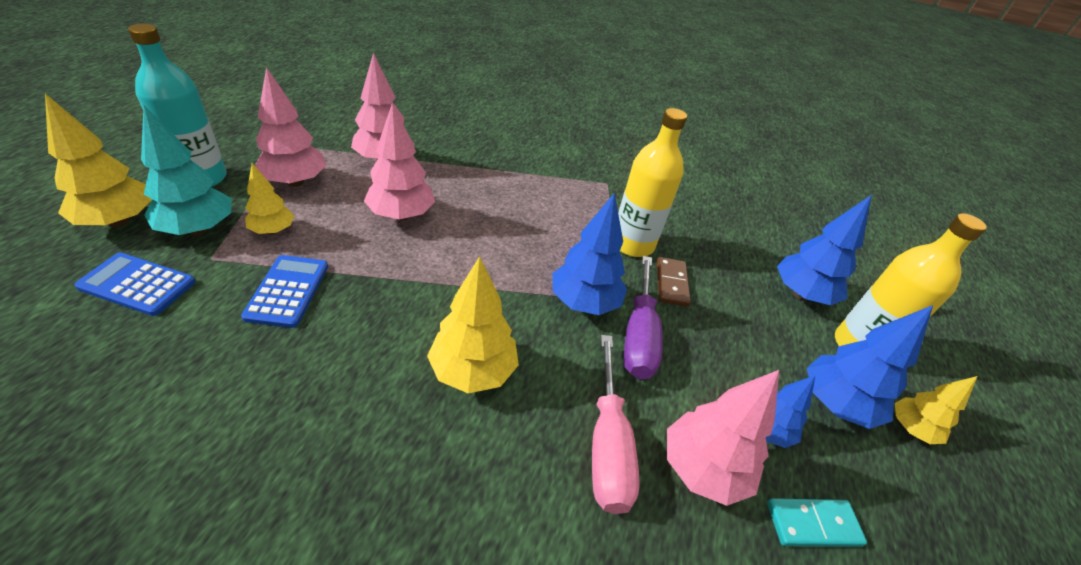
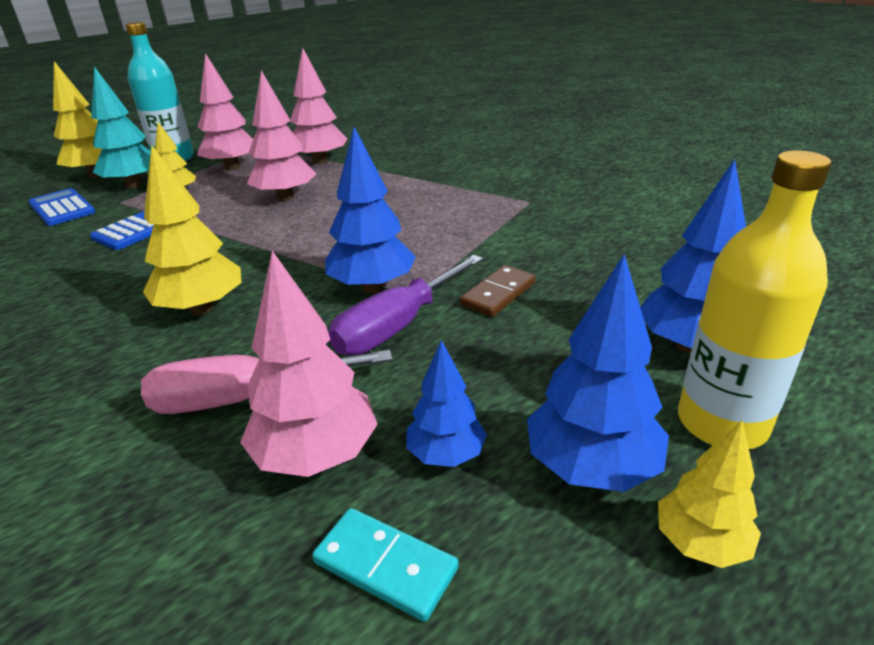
camera: 40 degrees right, 10 degrees down
(607, 445) = (244, 398): pink screwdriver -> pink screwdriver turned 45 degrees clockwise
(632, 244) = (493, 253): yellow bottle -> none

